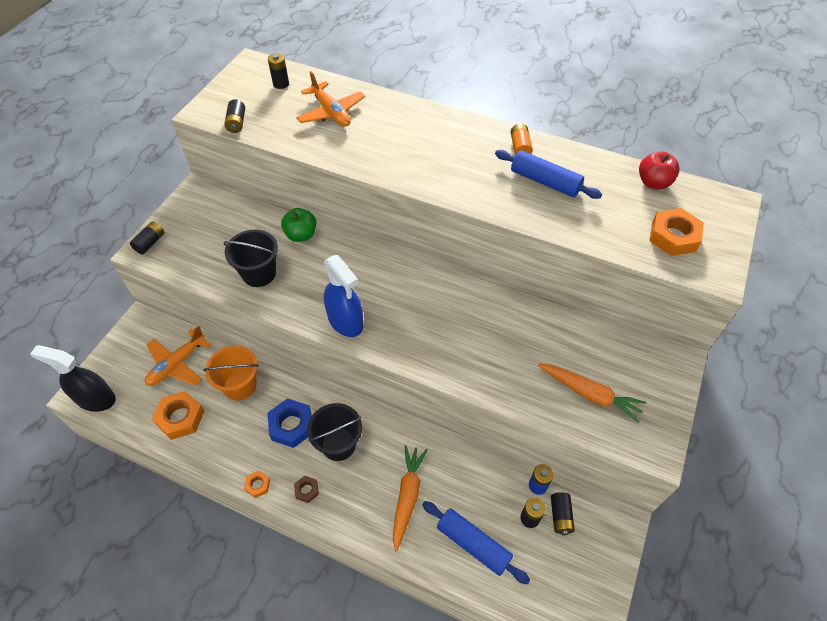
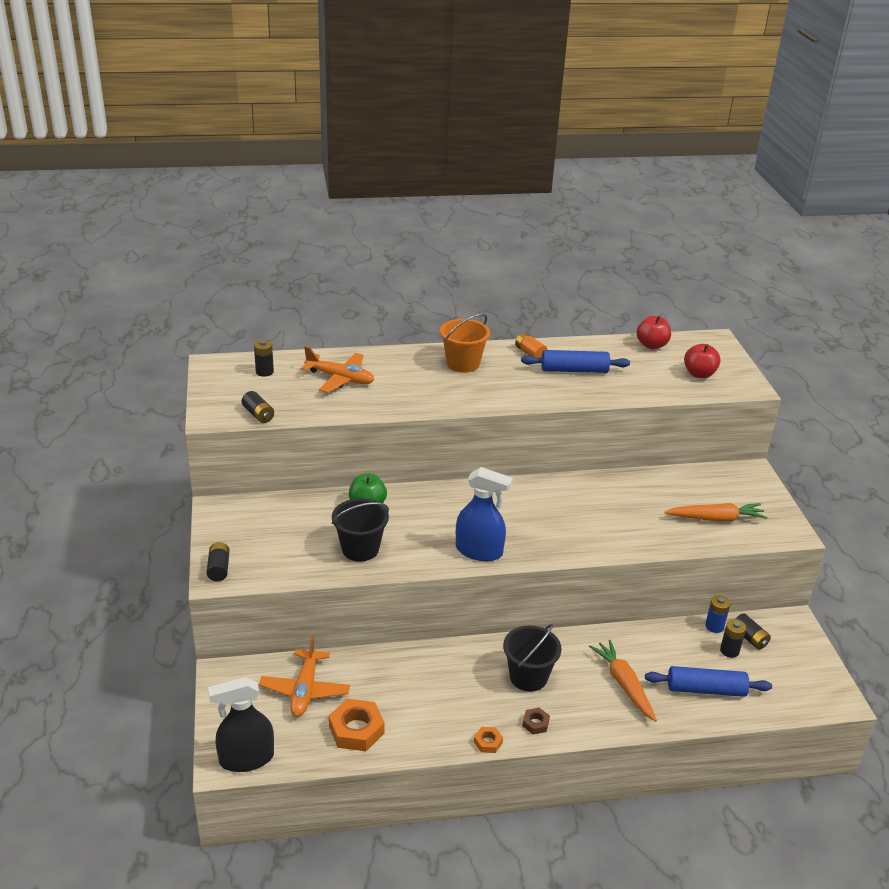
camera: 35 degrees left, 20 degrees down
(240, 385) = (389, 677): orange bucket -> orange bucket (463, 363)
(291, 425) = (471, 684): blue nut -> none
(673, 236) = (699, 374): orange nut -> red apple

